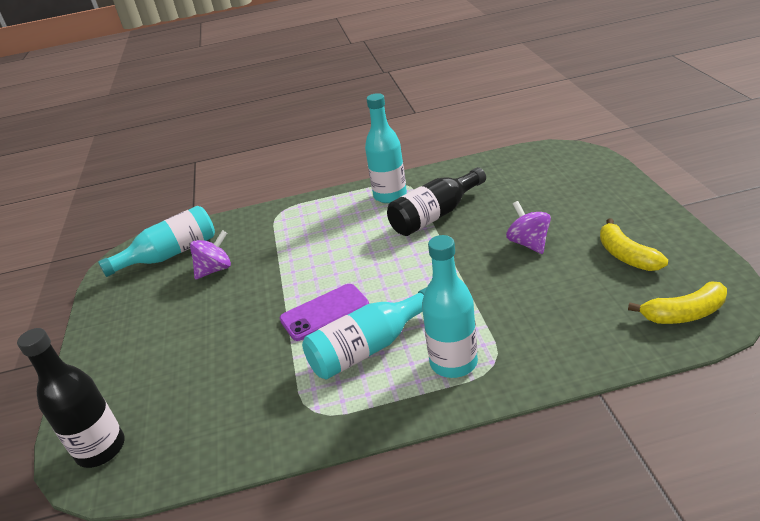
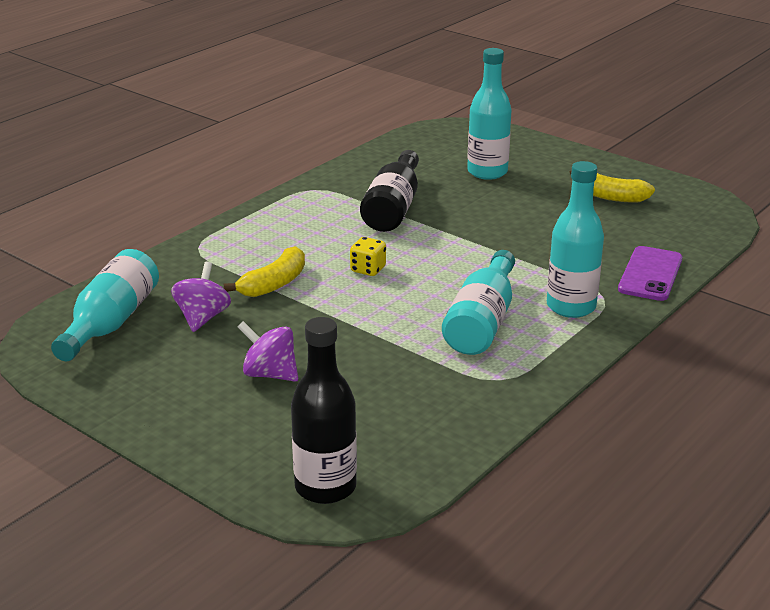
camera: 45 degrees left, 5 degrees down
(324, 312) = (396, 312): purple phone -> purple phone (650, 274)
(353, 266) = (368, 269): none -> yellow dice
(390, 195) = (316, 203): turquoise bottle -> turquoise bottle (487, 172)
(528, 243) = (516, 208): purple spinning top -> purple spinning top (270, 374)
(684, 314) = (697, 222): yellow banana -> yellow banana (274, 284)

